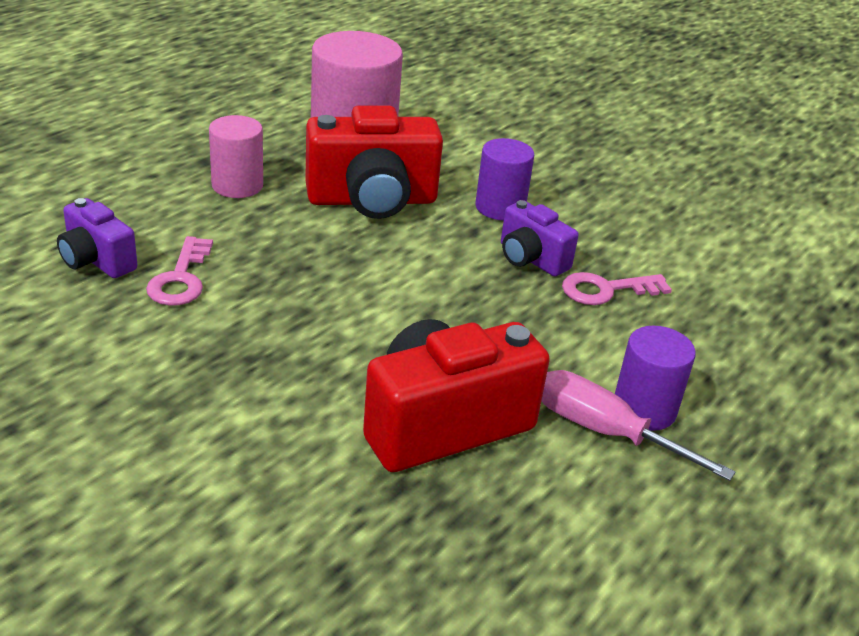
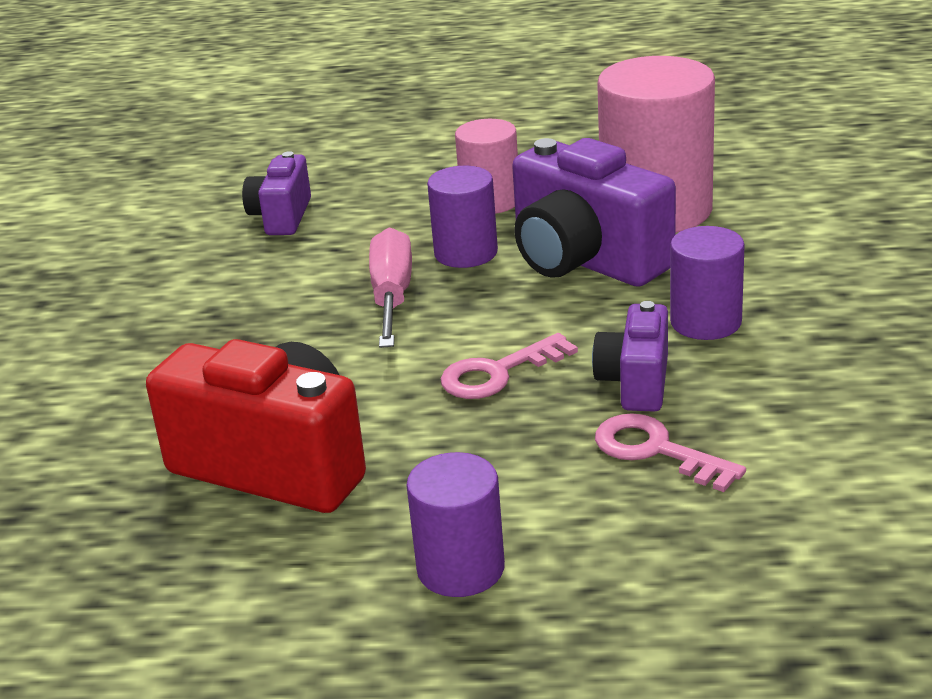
camera: 60 degrees right, 5 degrees down
(181, 279) = (309, 256): pink key -> pink key (498, 373)
(289, 227) = (466, 253): none -> purple cylinder
(372, 200) = (585, 261): red camera -> purple camera
(605, 432) = (385, 560): pink screwdriver -> pink screwdriver (392, 296)

